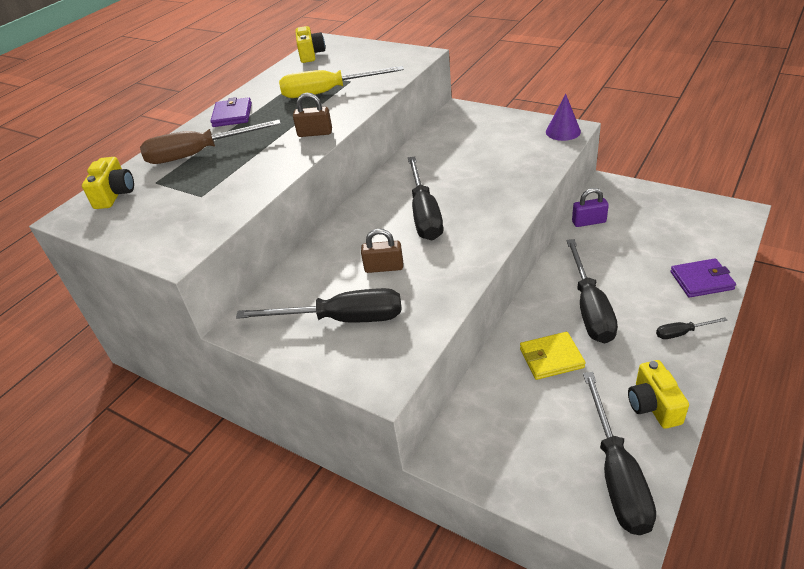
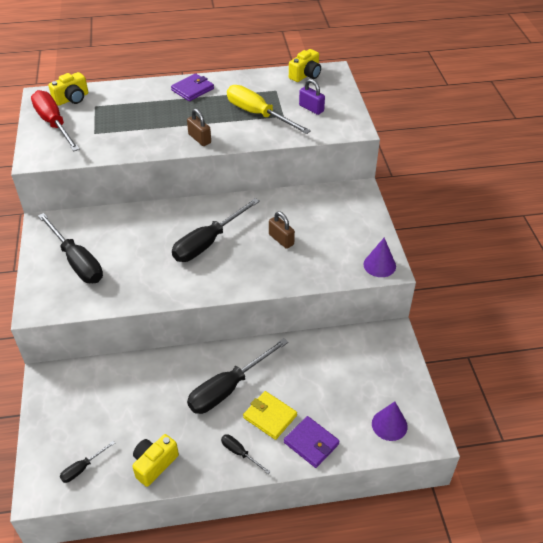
camera: 45 degrees right, 5 degrees up
(137, 220) = (54, 124): none -> red screwdriver
(198, 154) = (137, 104): brown screwdriver -> none
(384, 267) = (137, 253): brown padlock -> brown padlock (281, 239)
(551, 358) = (162, 389): yellow wallet -> yellow wallet (270, 416)
(589, 222) = (330, 343): purple padlock -> purple padlock (311, 108)
(616, 474) = (82, 468): black screwdriver -> black screwdriver, size x0.46
(711, 227) = (389, 425): none -> purple cone

